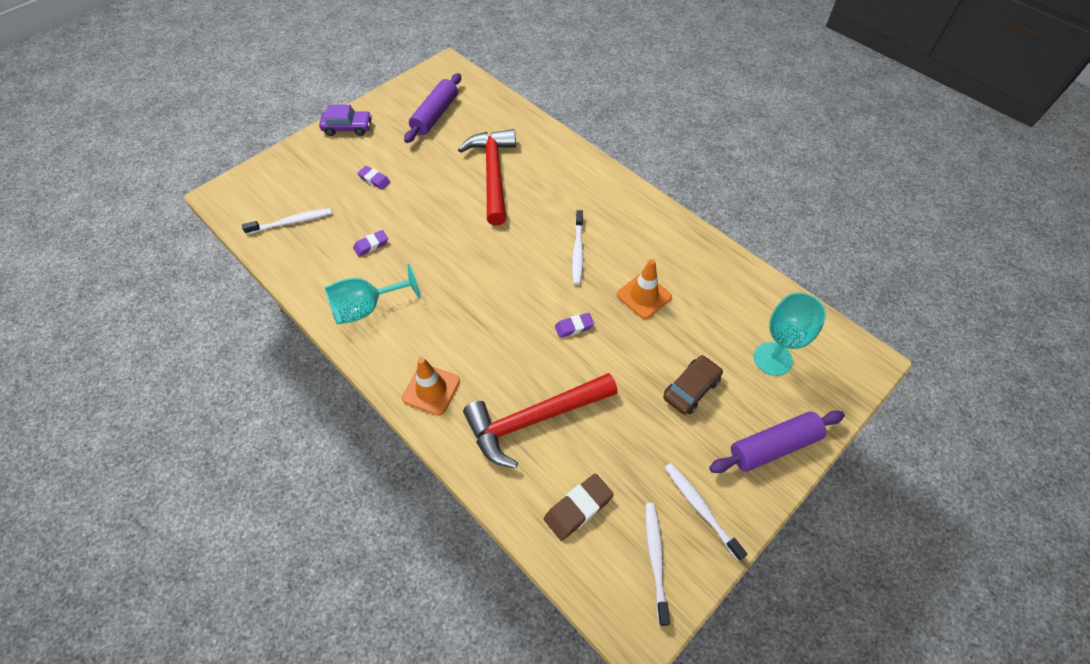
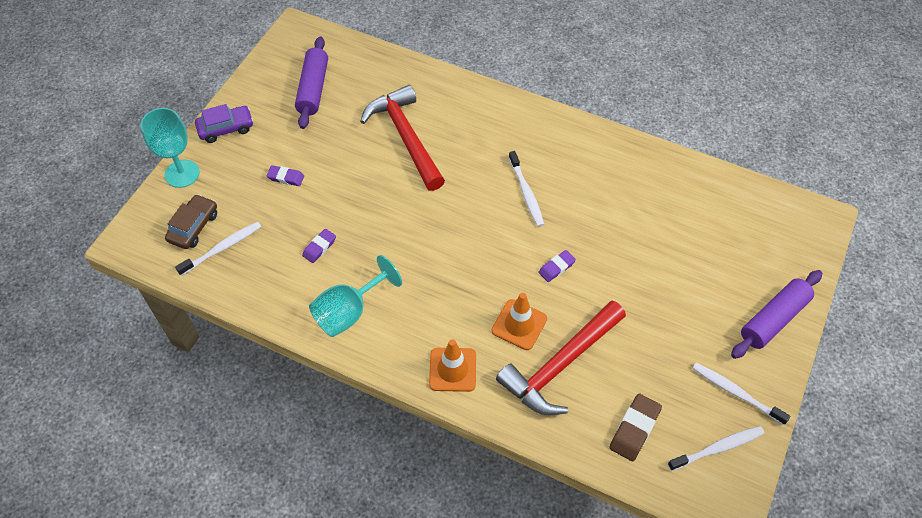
camera: 20 degrees left, 0 degrees up
(644, 296) = (606, 218): orange traffic cone -> orange traffic cone (519, 324)
(655, 559) = (717, 448): white toothbrush -> white toothbrush turned 90 degrees clockwise
(691, 389) = (685, 291): brown car -> brown car (193, 227)
(772, 359) = (742, 241): turquoise goblet -> turquoise goblet (182, 173)

